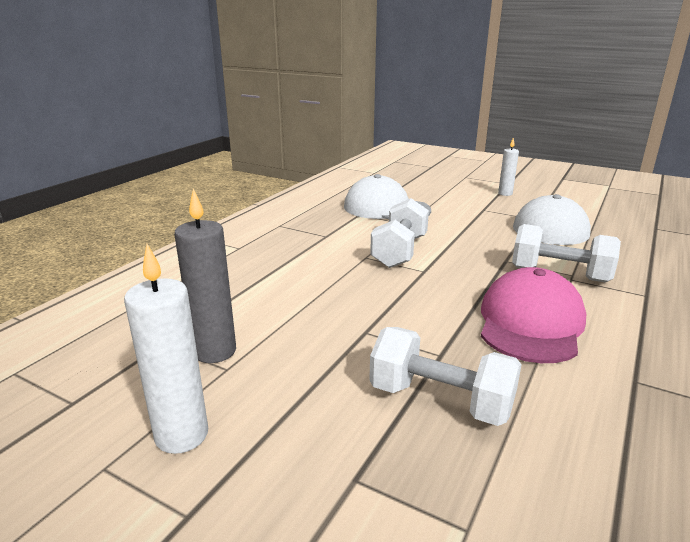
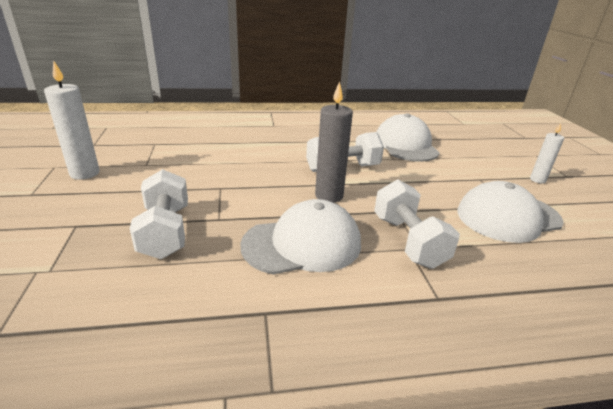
camera: 50 degrees right, 5 degrees up
(215, 351) = (158, 156): grey candle -> grey candle (329, 196)
(530, 323) = (302, 244): pink cap -> white cap

